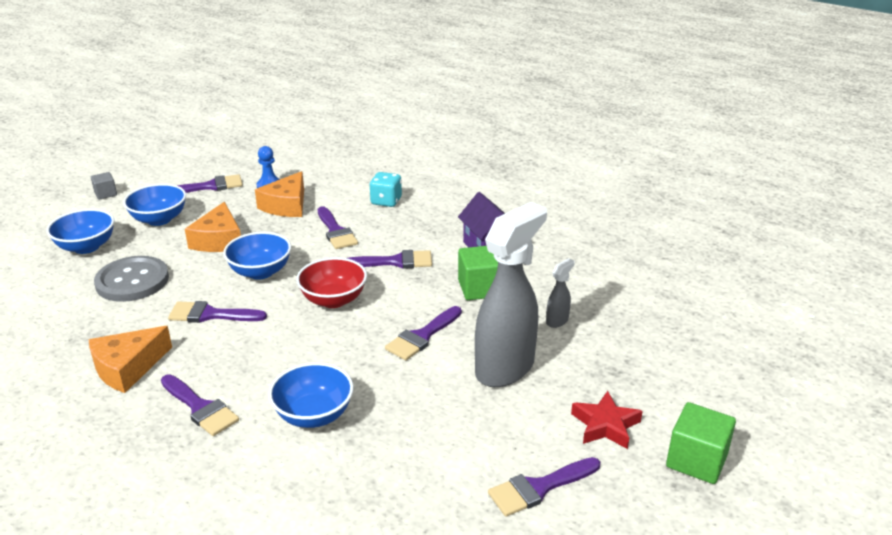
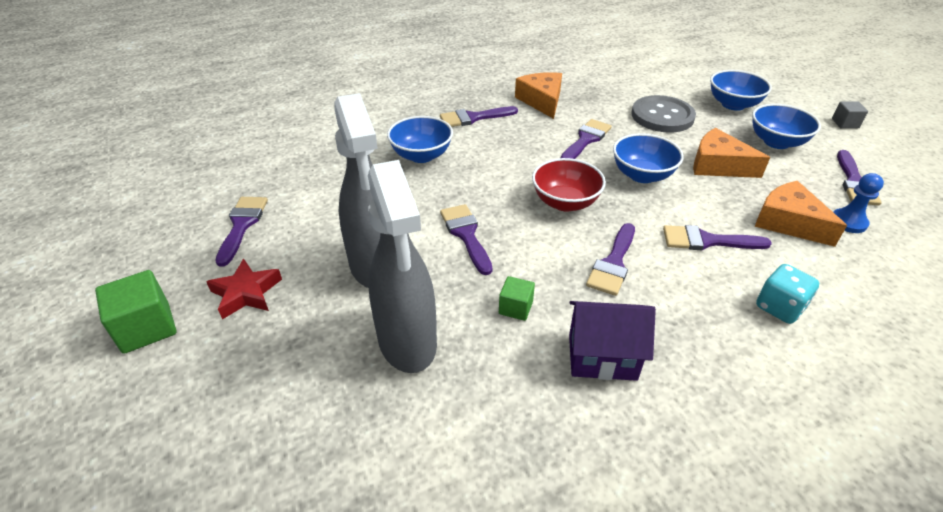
camera: 120 degrees right, 10 degrees up
(480, 288) = (515, 308): green cube -> green cube, size x0.58
(557, 321) = (407, 342): grey spray bottle -> grey spray bottle, size x2.40

